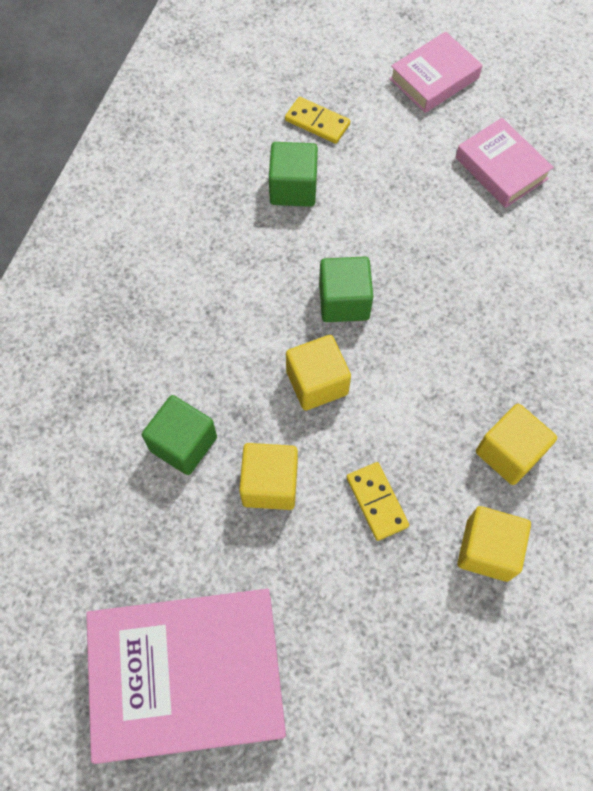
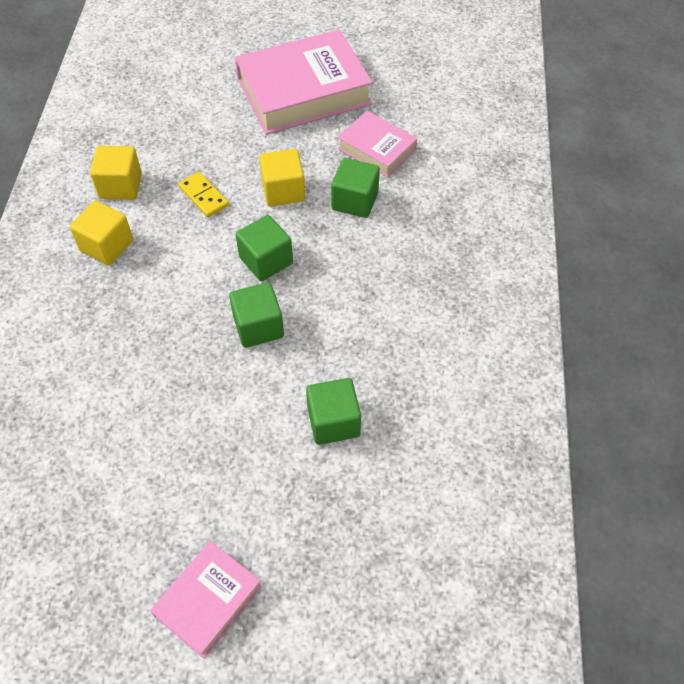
camera: 165 degrees right, 10 degrees down
(317, 122) = (330, 505): yellow domino -> none
(317, 383) = (266, 260): yellow cube -> green cube
(501, 168) = (122, 497): pink book -> pink book (376, 149)

